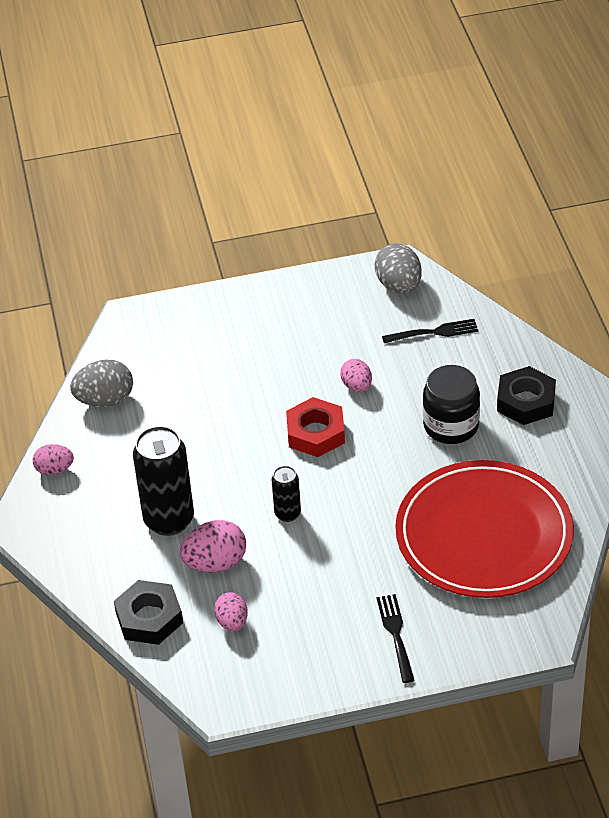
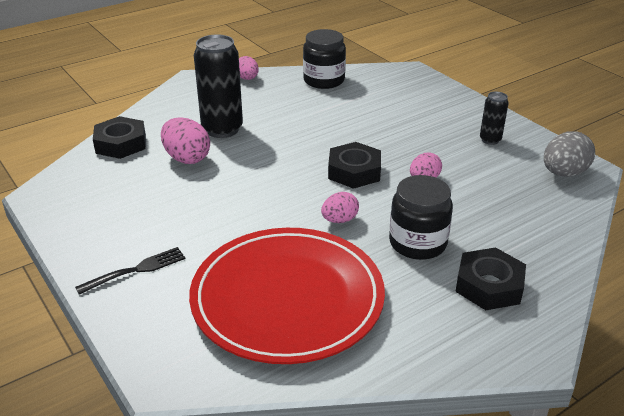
camera: 65 degrees right, 10 degrees down
(105, 400) = (324, 80): grey egg -> black jar
(232, 622) = (127, 180): pink egg -> pink egg (339, 220)
(287, 513) = (255, 179): black can -> black can (490, 140)
(315, 433) = (354, 171): red nut -> black nut
(433, 332) = (526, 205): black fork -> none

